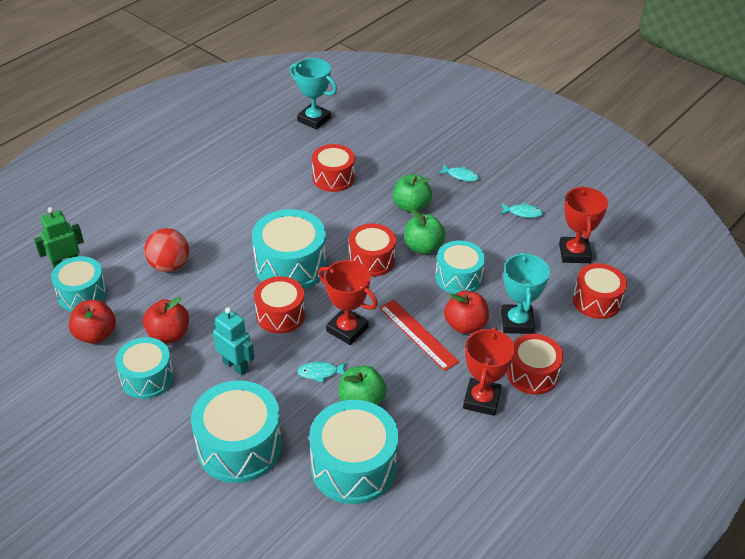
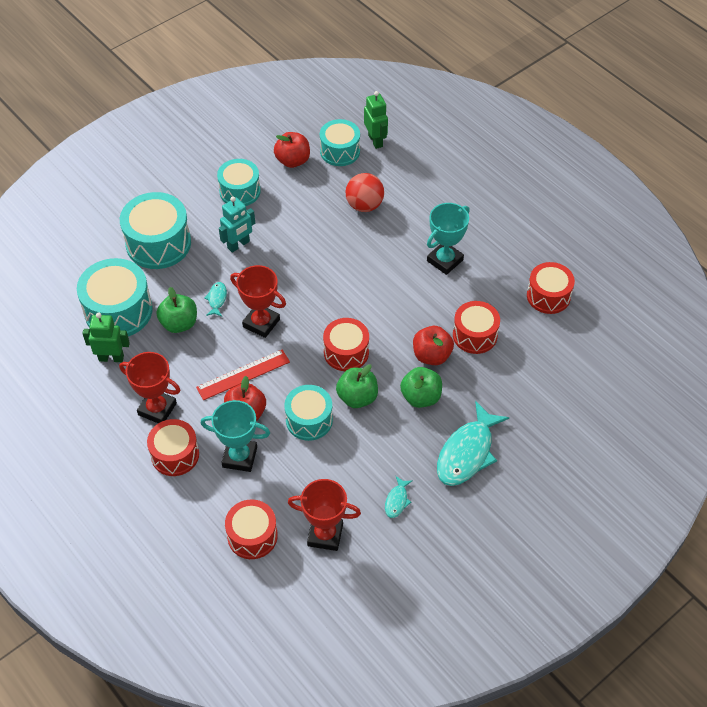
camera: 100 degrees right, 10 degrees up
(168, 335) = (282, 204): red apple -> red apple (431, 355)
(280, 315) = (289, 277): red drum -> red drum (548, 296)
(290, 266) = (349, 289): turquoise drum -> none
(314, 119) = (579, 328): turquoise trophy -> turquoise trophy (445, 260)
(347, 329) = (261, 323): red trophy -> red trophy turned 75 degrees clockwise
(424, 458) = (111, 358): none -> green robot
(461, 176) = (467, 452): turquoise fish -> turquoise fish, size x2.21

